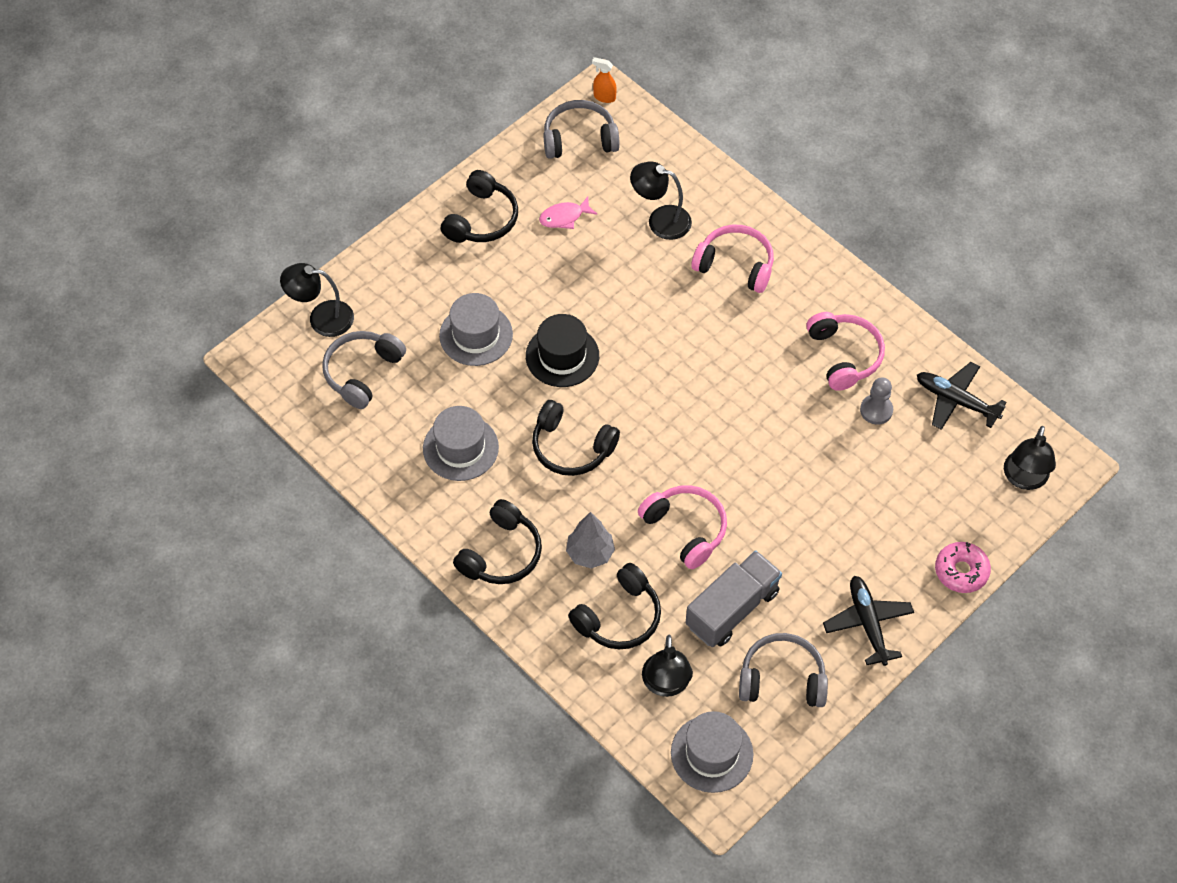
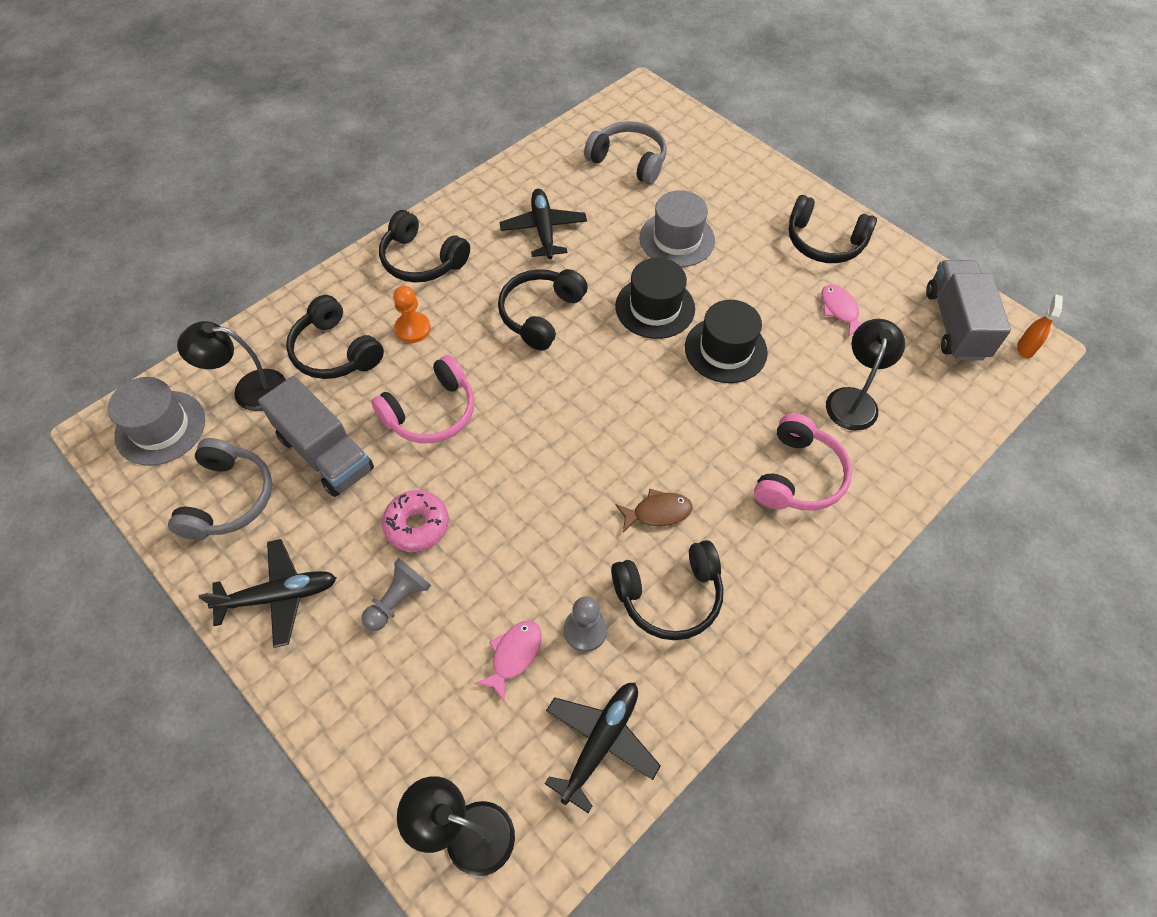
camera: 90 degrees right, 0 degrees up
(321, 318) = (688, 133): black lamp -> none
(460, 448) = (543, 229): grey hat -> black plane
(579, 139) = (955, 324): grey headphones -> grey truck
(590, 553) = (413, 329): grey tree -> orange pawn
(610, 305) = (725, 350): none -> black hat
(774, 361) = (657, 512): none -> brown fish
(844, 356) = (669, 596): pink headphones -> black headphones
(863, 537) = (398, 600): none -> grey pawn
(900, 456) = (514, 655): none -> pink fish
(961, 571) = (331, 721): pink donut -> pink donut (417, 525)

